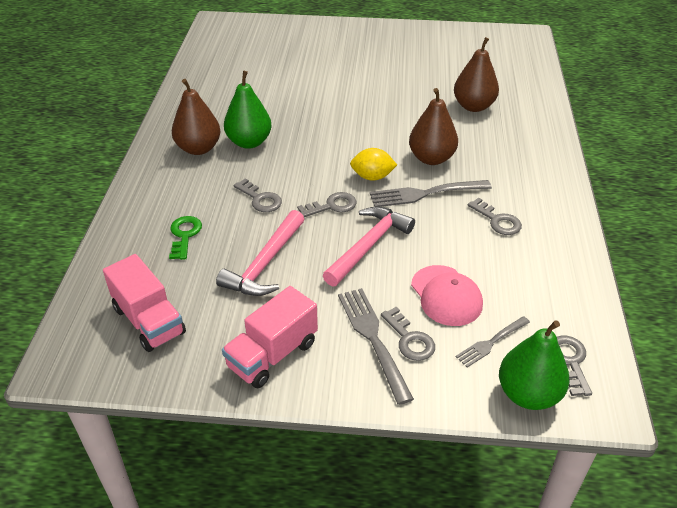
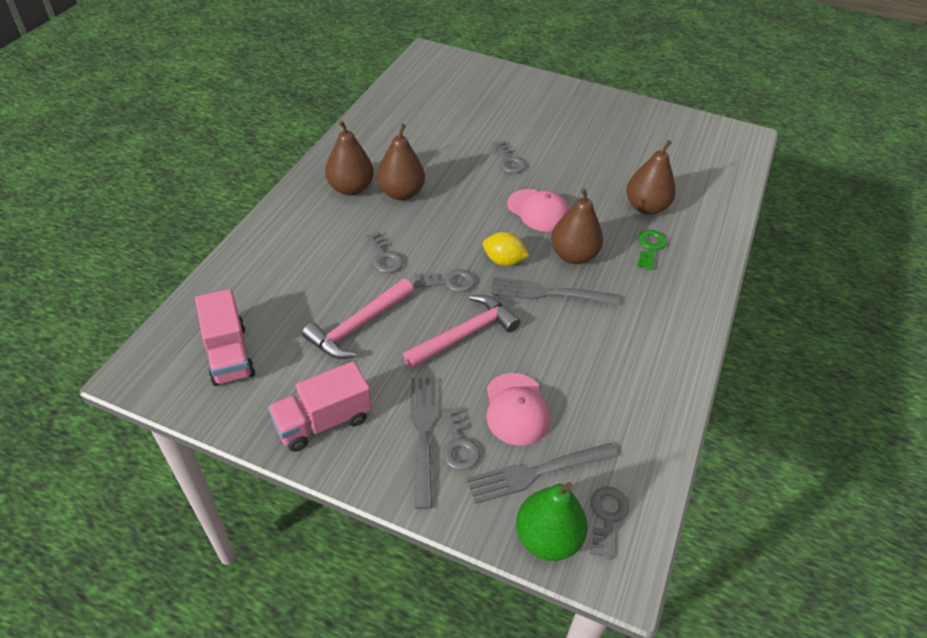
camera: 15 degrees right, 5 degrees up
(184, 235) = (298, 276): green key -> green key (650, 247)
(249, 142) = (401, 193): green pear -> brown pear
(382, 129) = (538, 211): none -> pink cap
(491, 342) = (537, 472): grey fork -> grey fork, size x1.65
(497, 220) = (608, 342): grey key -> grey key (509, 161)

